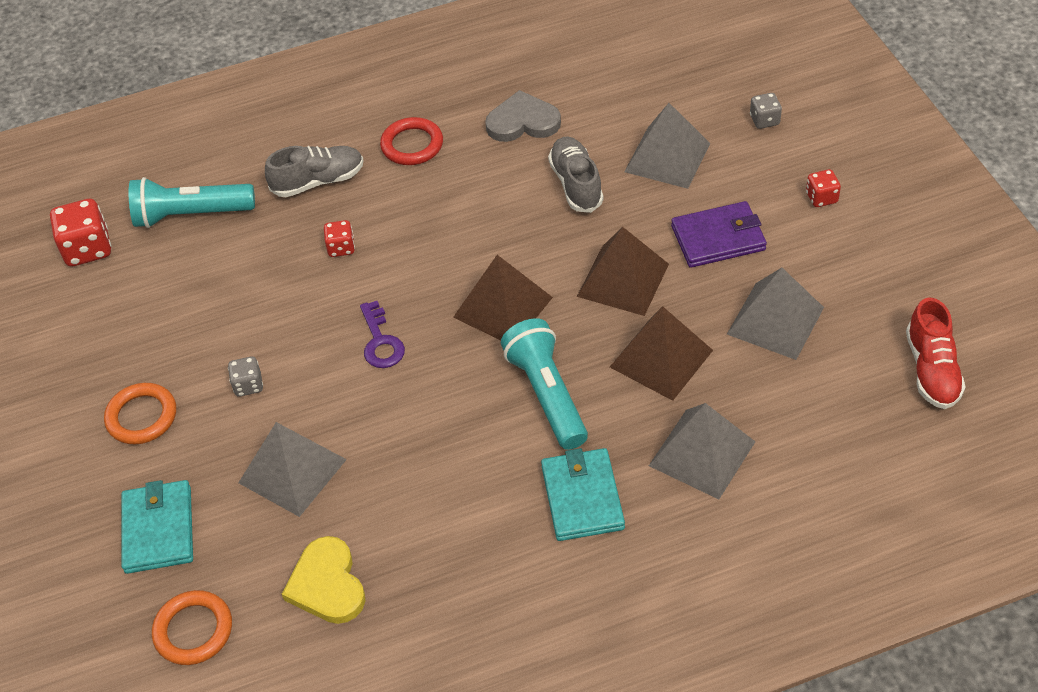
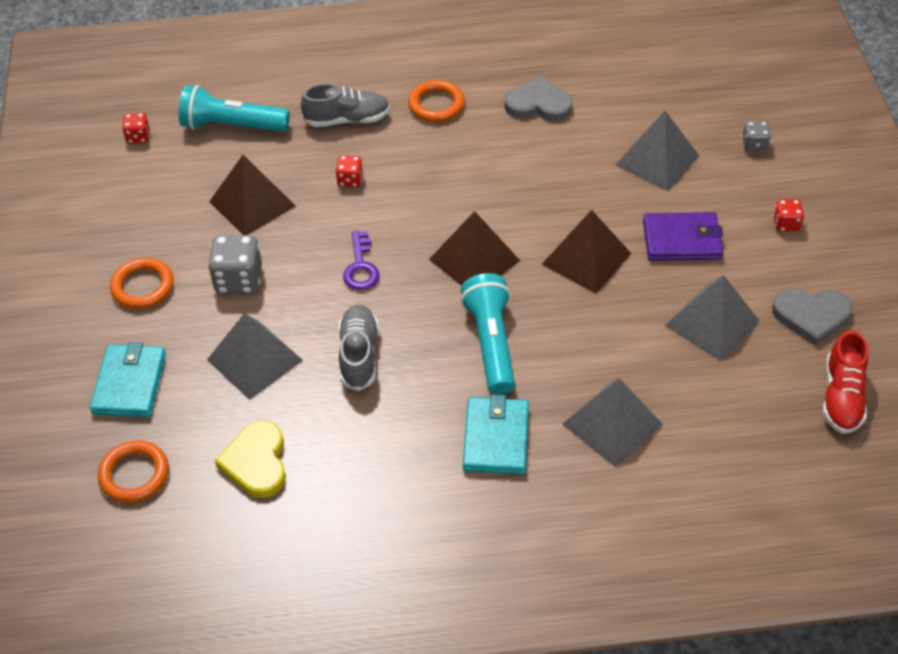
camera: 10 degrees right, 0 degrees up
(88, 249) = (138, 137): red dice -> red dice, size x0.56
(248, 385) = (238, 279): grey dice -> grey dice, size x1.78
(412, 145) = (436, 104): red ring -> orange ring
(576, 184) = (569, 167): grey shoe -> grey shoe (359, 355)
(661, 358) = (600, 333): brown pyramid -> brown pyramid (252, 203)
(876, 290) = (811, 315): none -> grey heart

